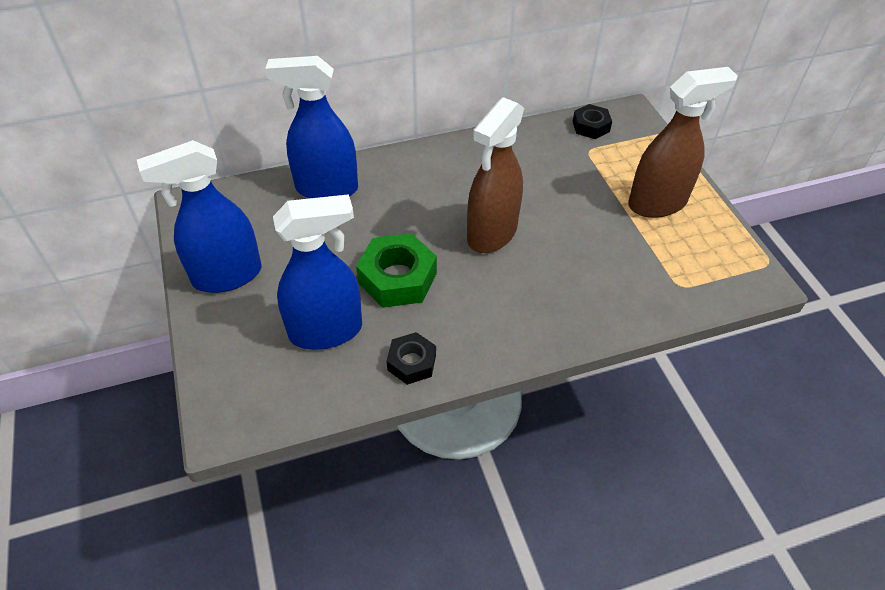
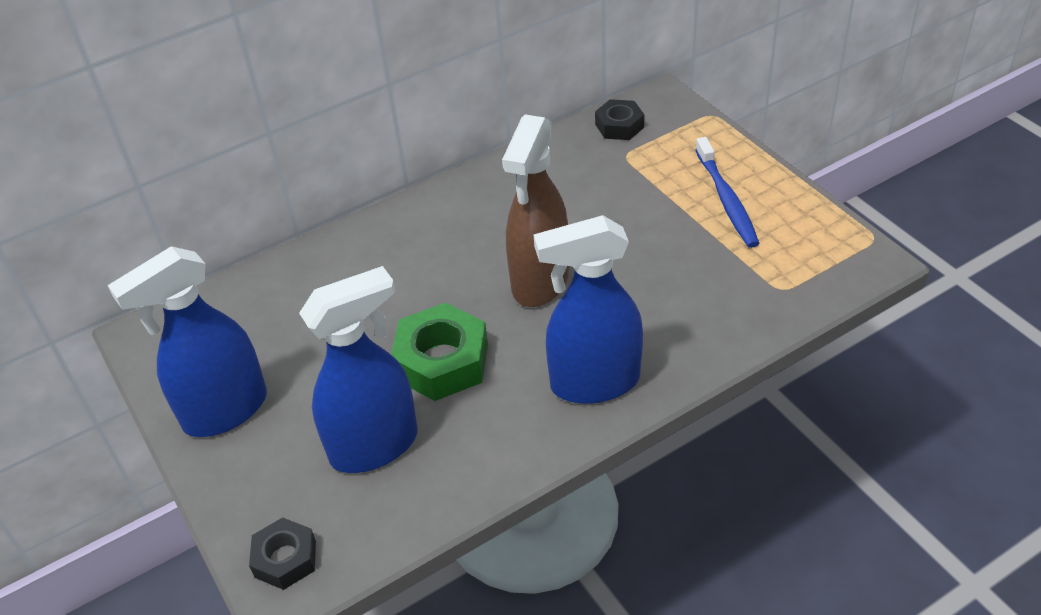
camera: 10 degrees left, 5 degrees down
(326, 188) = (316, 275): blue spray bottle -> blue spray bottle (594, 382)
(412, 362) = (492, 456): black nut -> black nut (285, 559)
(657, 203) = (726, 199): brown spray bottle -> blue toothbrush

